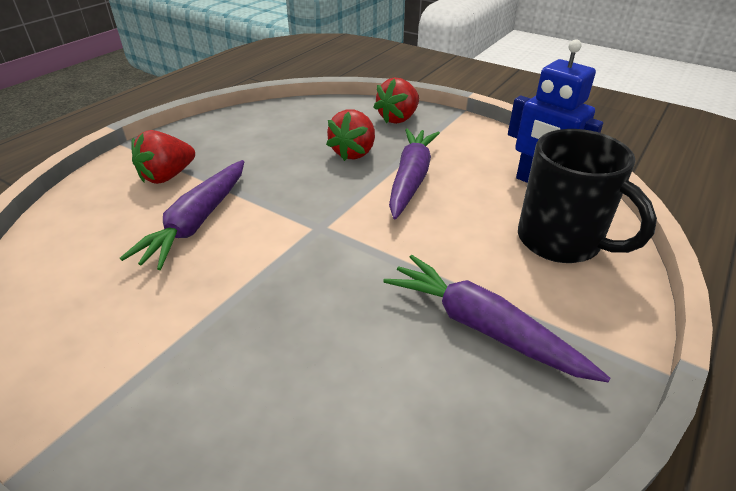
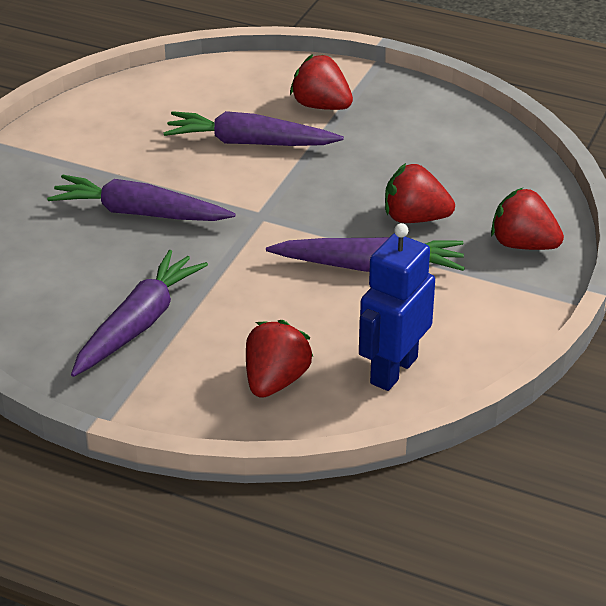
camera: 80 degrees right, 0 degrees up
(281, 312) = (140, 213): none -> purple carrot
(561, 242) = (275, 381): black mug -> red strawberry

